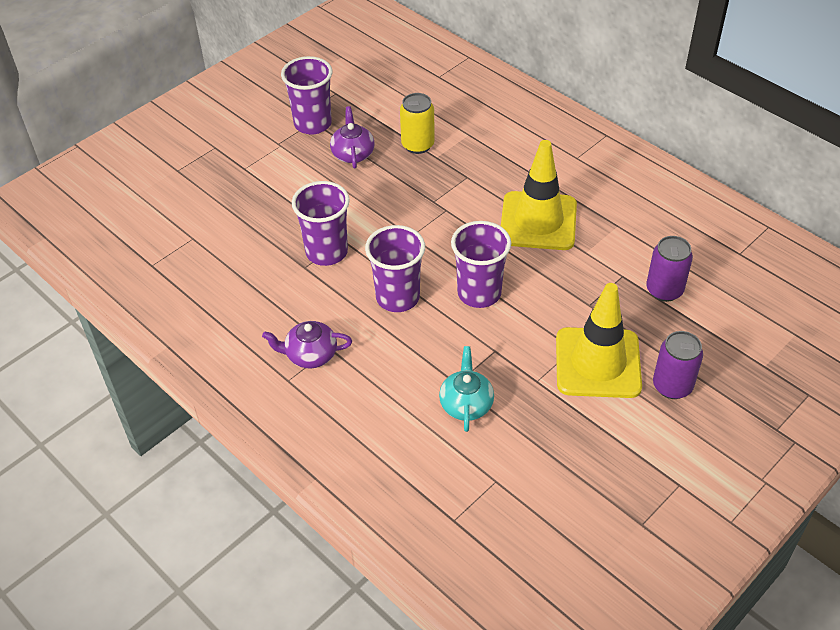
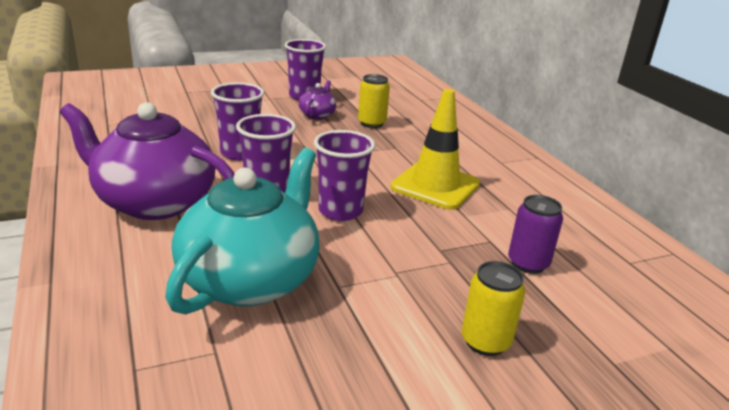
camera: 20 degrees right, 20 degrees down
(310, 355) = (154, 202): purple teapot -> purple teapot, size x2.27
(466, 404) = (251, 279): turquoise teapot -> turquoise teapot, size x2.27
(598, 363) = (414, 294): yellow traffic cone -> none
(672, 386) = (485, 341): purple can -> yellow can

